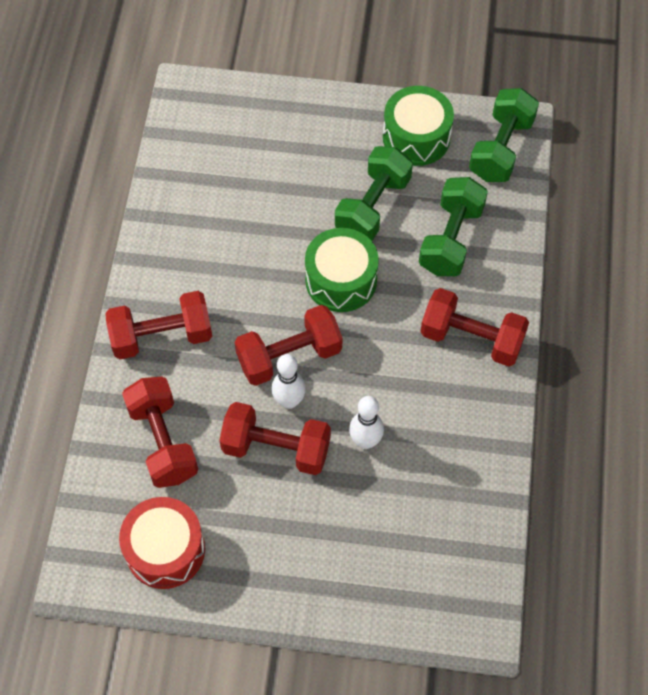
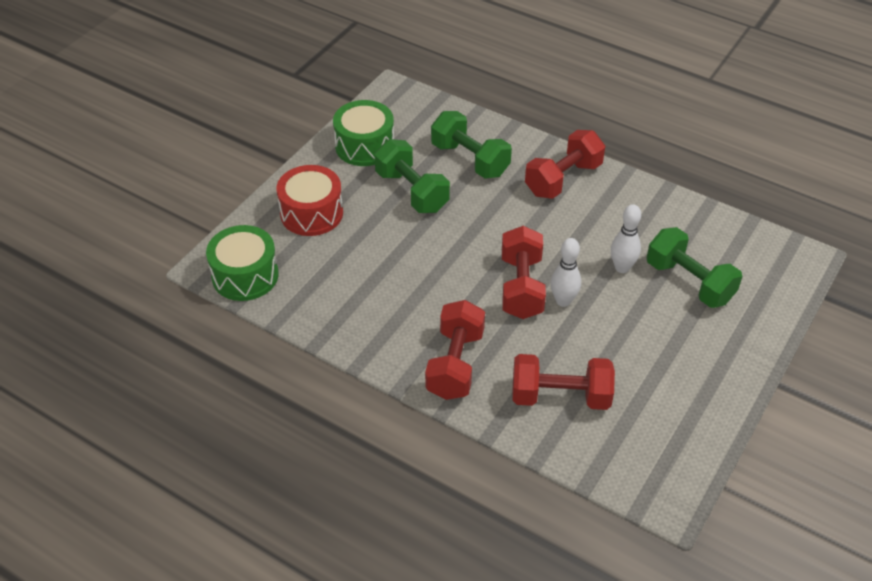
camera: 65 degrees left, 15 degrees down
(165, 550) = (665, 428): red drum -> red drum (311, 213)
(276, 448) = (602, 323): red dumbbell -> none
(341, 280) = (468, 232): green drum -> green drum (245, 275)
(501, 148) = (407, 106): green dumbbell -> green dumbbell (689, 282)

